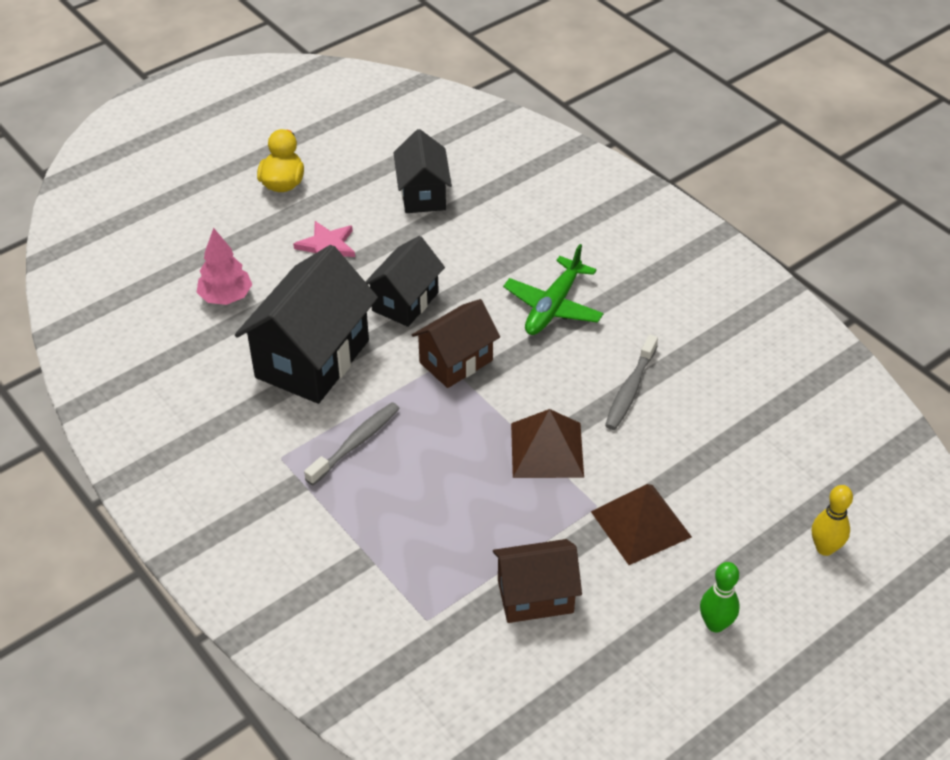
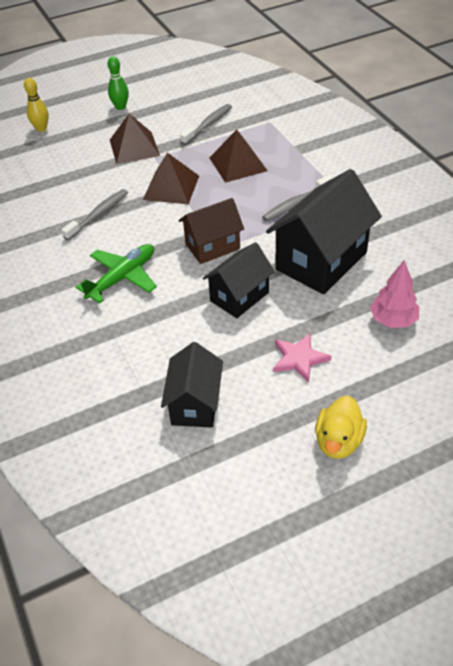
camera: 165 degrees left, 0 degrees up
(458, 509) = (238, 164): none -> brown pyramid
(535, 596) = (208, 125): brown house -> grey toothbrush

